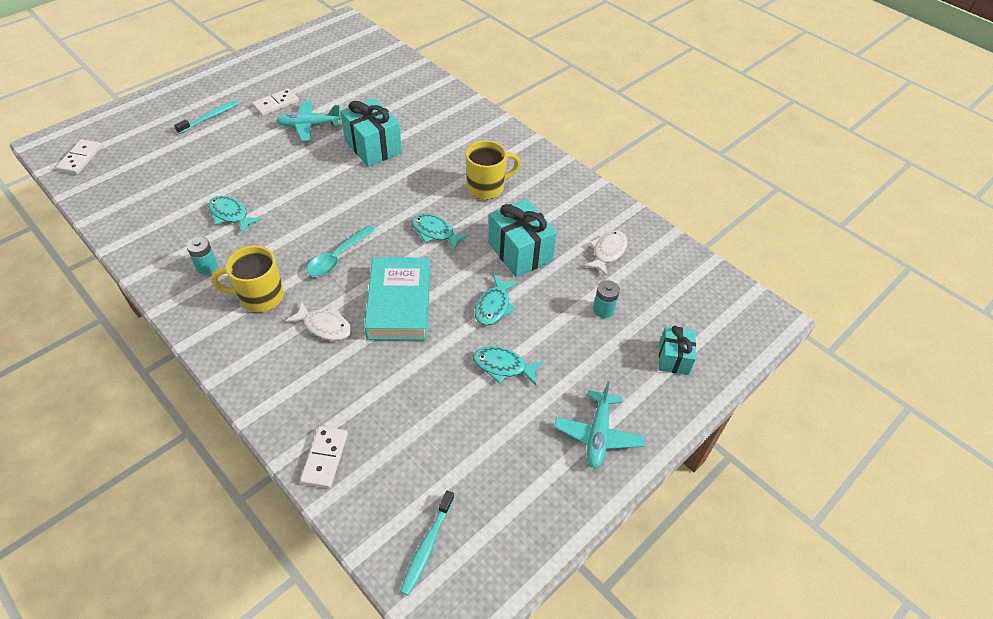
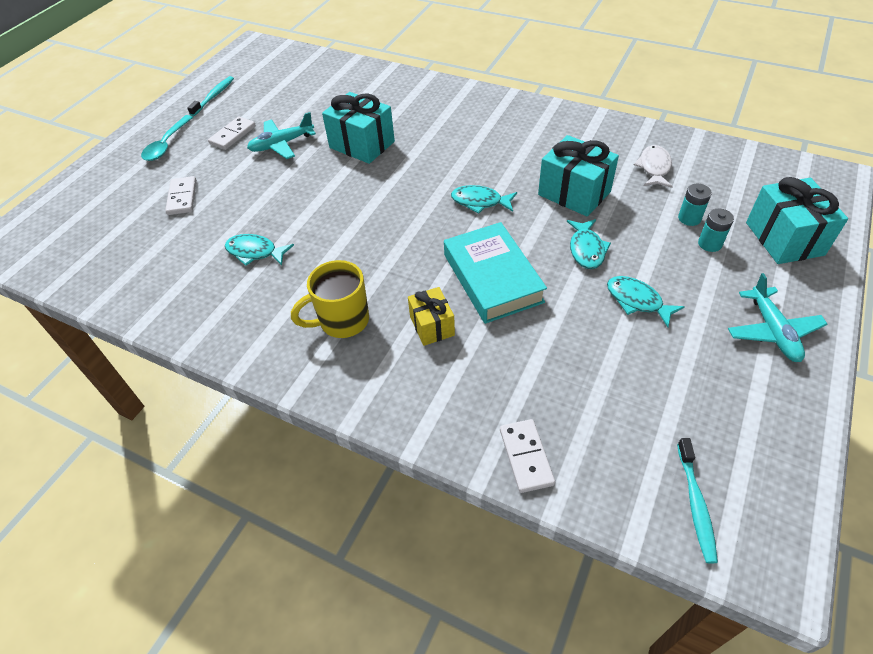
camera: 15 degrees left, 0 degrees up
(80, 158) = (44, 250): white domino -> white domino (182, 197)
(207, 266) = (263, 311): turquoise battery -> turquoise battery (709, 244)
(210, 117) = (169, 167): turquoise toothbrush -> turquoise toothbrush (214, 96)
(325, 326) = (432, 326): white fish -> yellow gift
(338, 257) = (398, 256): turquoise spoon -> turquoise spoon (167, 144)
(487, 188) = (500, 147): yellow mug -> none
(503, 366) = (637, 301): turquoise fish -> turquoise fish turned 45 degrees clockwise
(673, 358) = (784, 238): turquoise gift -> turquoise gift, size x1.66

